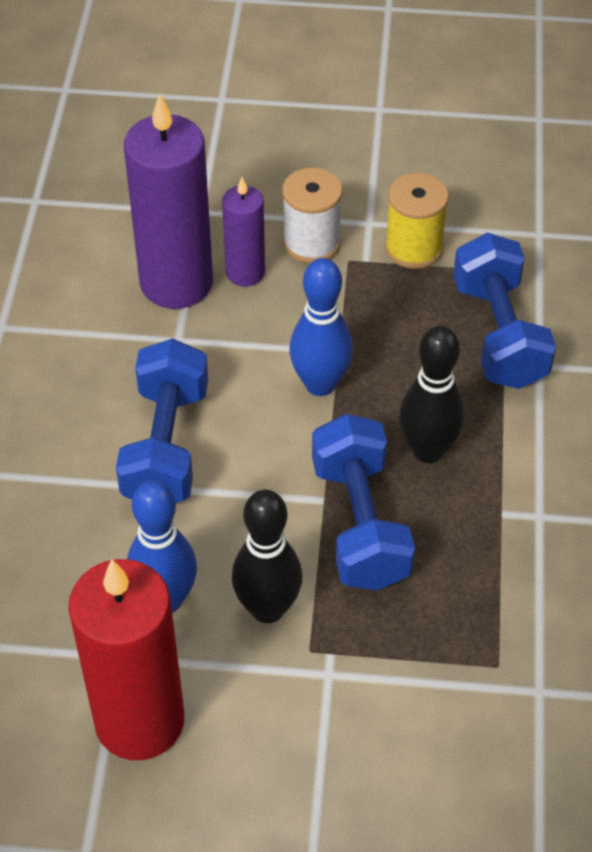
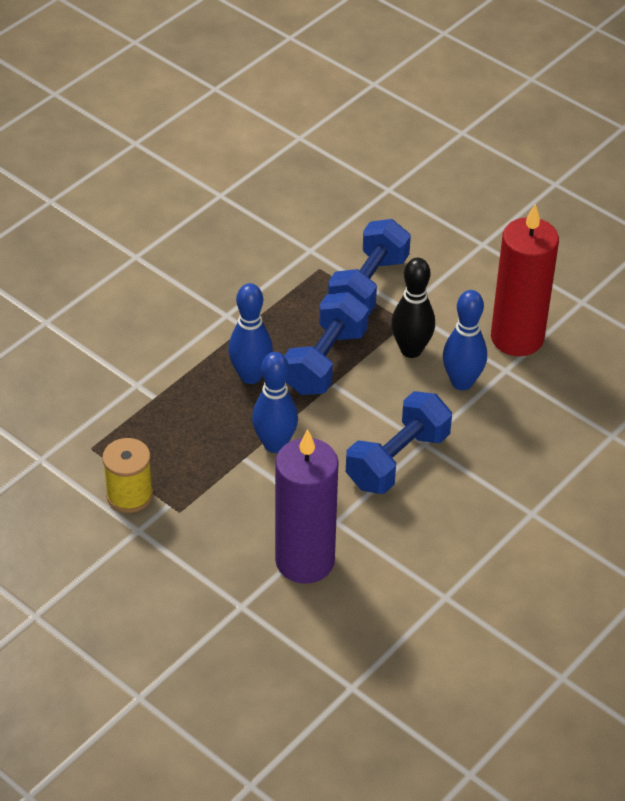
camera: 145 degrees left, 5 degrees down
(245, 272) = (253, 542): purple candle -> none
(311, 243) = (190, 537): white spool -> none
(428, 450) = (250, 376): black bowling pin -> blue bowling pin
(498, 334) = (140, 413): blue dumbbell -> blue dumbbell (368, 286)

